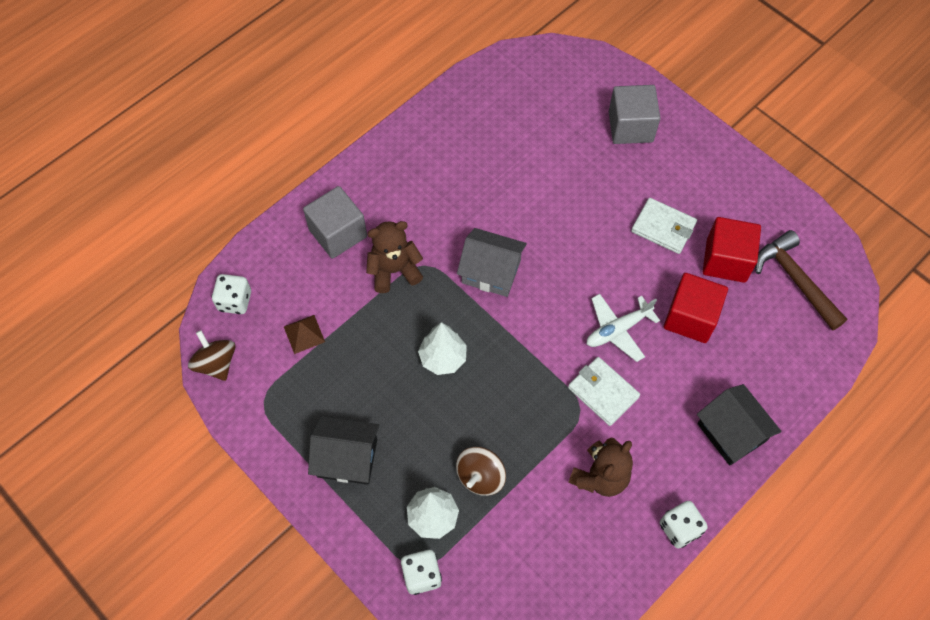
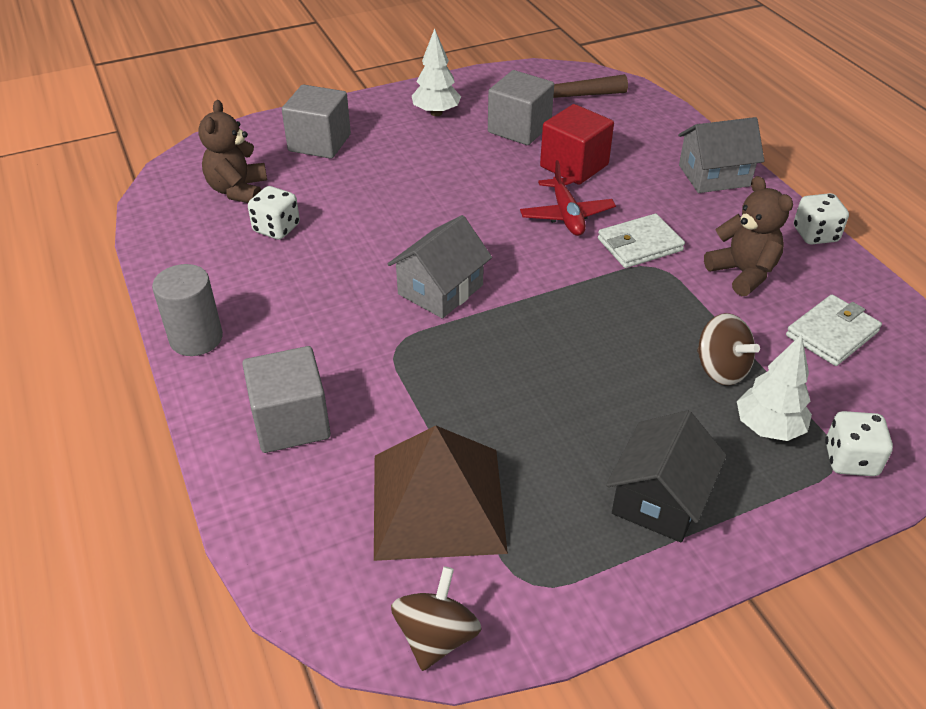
camera: 70 degrees left, 20 degrees down
(216, 363) = (436, 636): brown spinning top -> brown spinning top turned 120 degrees clockwise
(235, 301) = (333, 581): white dice -> white dice (276, 228)
(304, 334) = (437, 502): brown pyramid -> brown pyramid, size x2.41
(387, 151) = (196, 338): none -> grey cylinder
(394, 270) = (387, 377): brown teddy bear -> brown teddy bear (238, 190)
(443, 358) = (542, 362): white tree -> white tree (436, 113)
(618, 330) = (566, 215): white plane -> red plane
(663, 227) = (458, 155): white wallet -> white wallet (832, 333)
(726, 260) = (519, 129): red cube -> grey cube
(731, 432) = (714, 175): black house -> grey house

